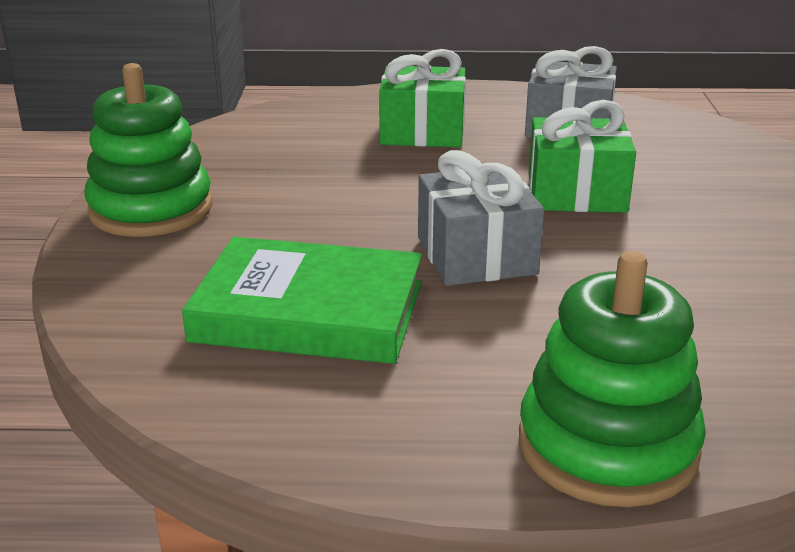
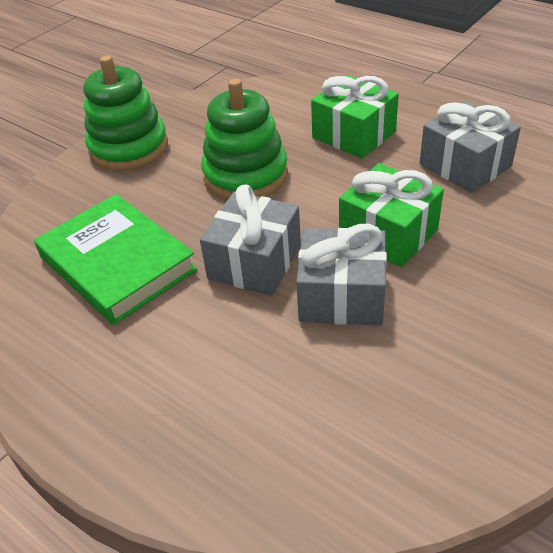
camera: 40 degrees right, 15 degrees up
(606, 250) = (341, 296): none -> grey gift
(607, 446) = (144, 450): green stacking toy -> green stacking toy (245, 175)

